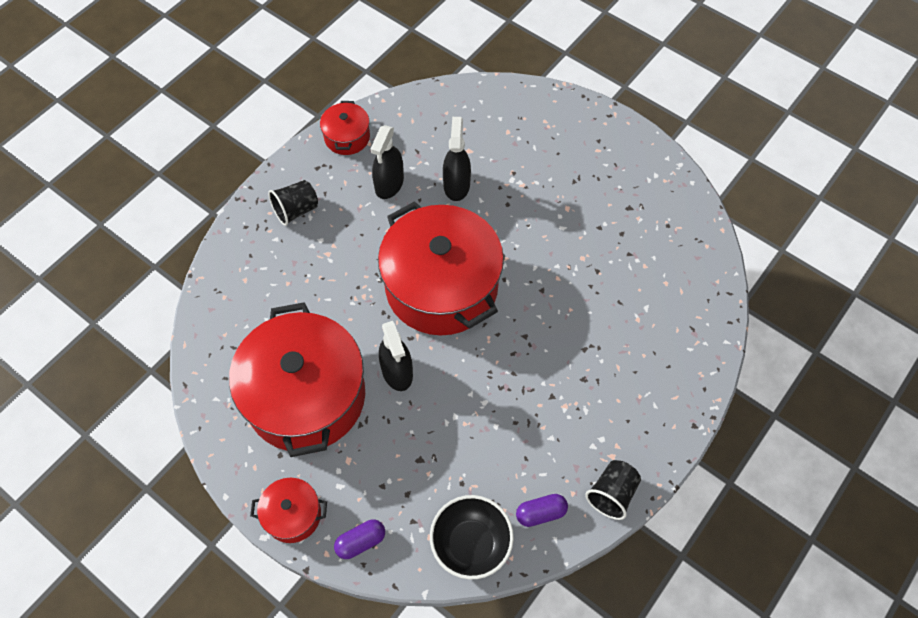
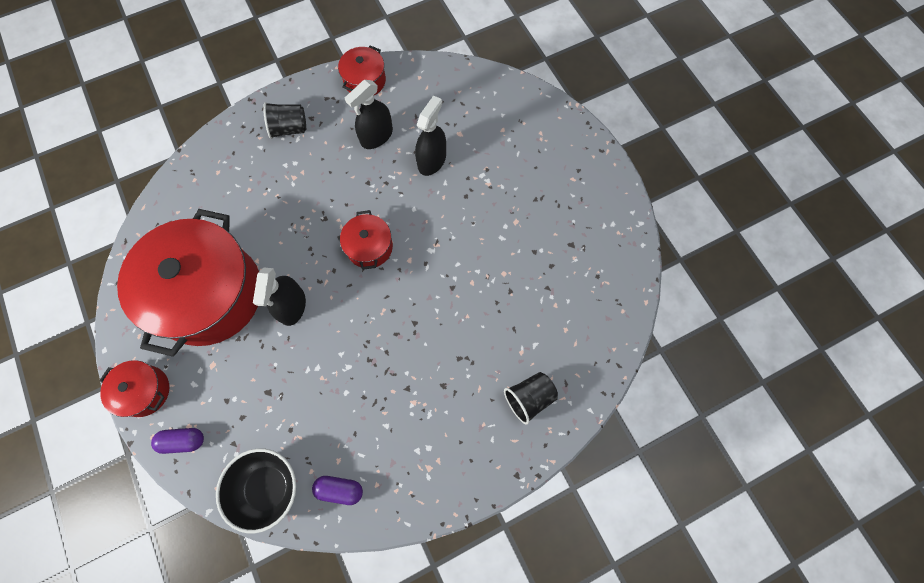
camera: 25 degrees right, 10 degrees up
(442, 287) = (369, 247): red pot -> red pot, size x0.45
(612, 494) = (409, 502): black cup -> black cup (529, 398)

